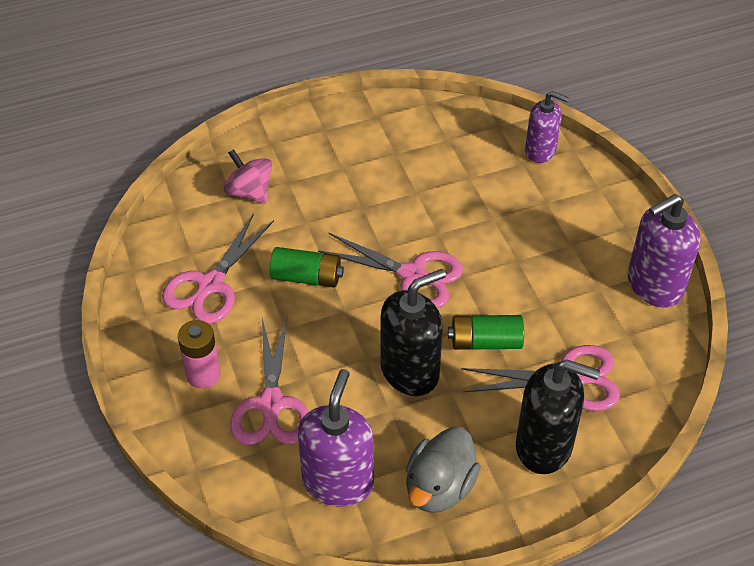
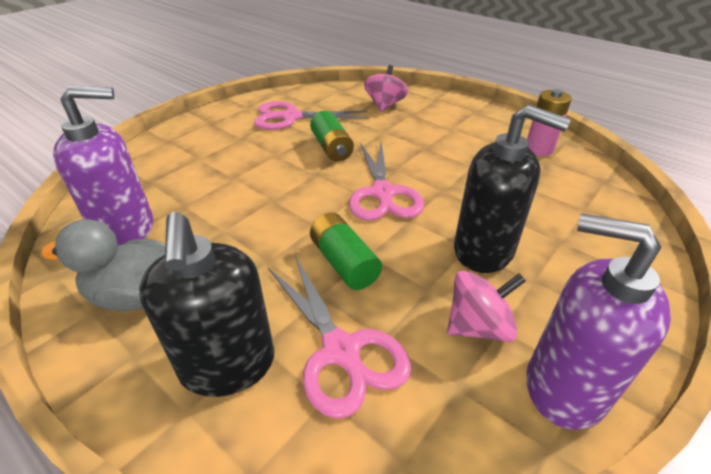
camera: 60 degrees right, 10 degrees down
(203, 374) = (209, 138): pink battery -> pink battery (539, 149)
(271, 405) = (196, 172): pink scissors -> none
(410, 371) = (273, 228): black soap dispenser -> black soap dispenser (484, 250)
(540, 151) = (617, 215): purple soap dispenser -> none
(591, 298) = (478, 326): none -> pink spinning top

